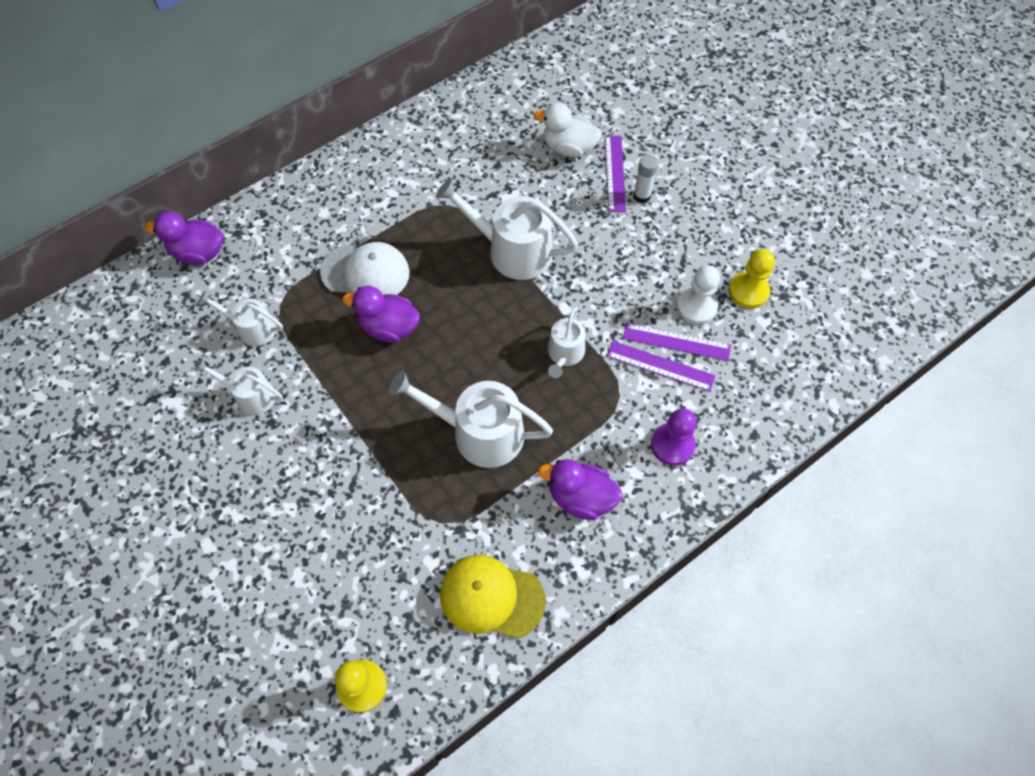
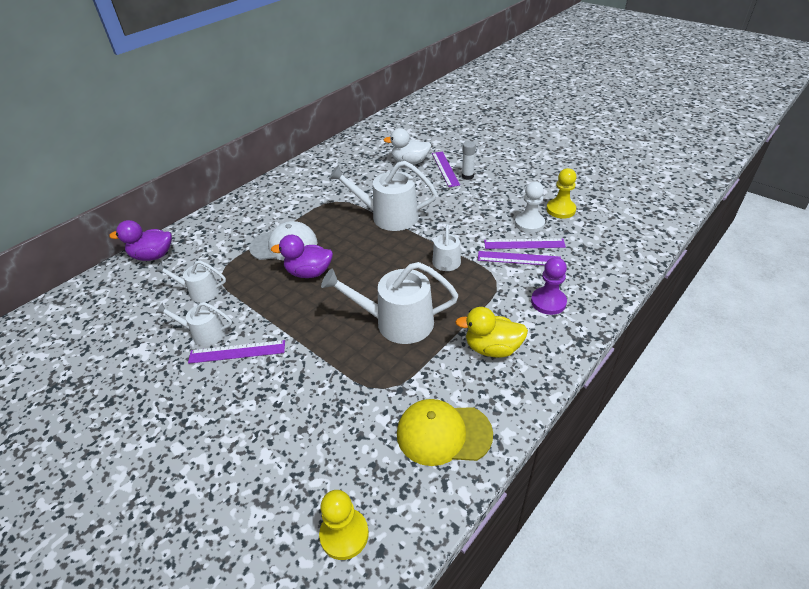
camera: 10 degrees left, 20 degrees down
(285, 432) = (237, 352): none -> purple ruler
(580, 498) = (492, 348): purple duck -> yellow duck

